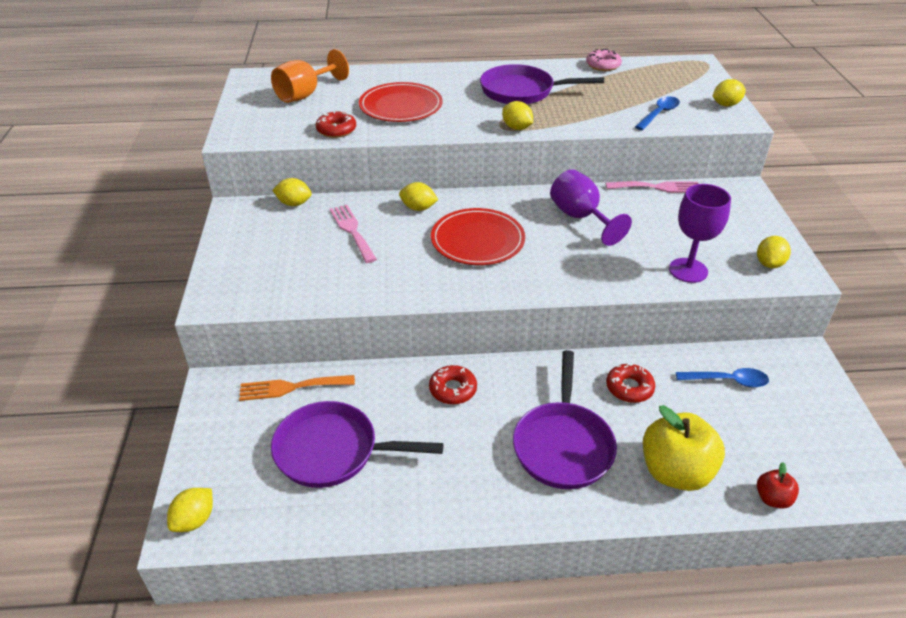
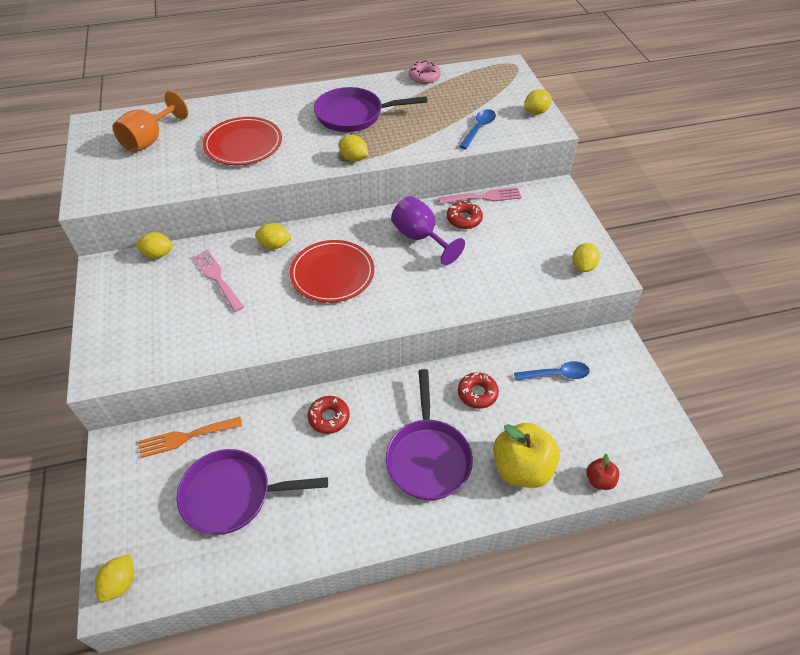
camera: 10 degrees left, 10 degrees up
(336, 130) = (186, 179): red donut -> red donut (464, 219)
(688, 270) = (516, 282): purple goblet -> none

